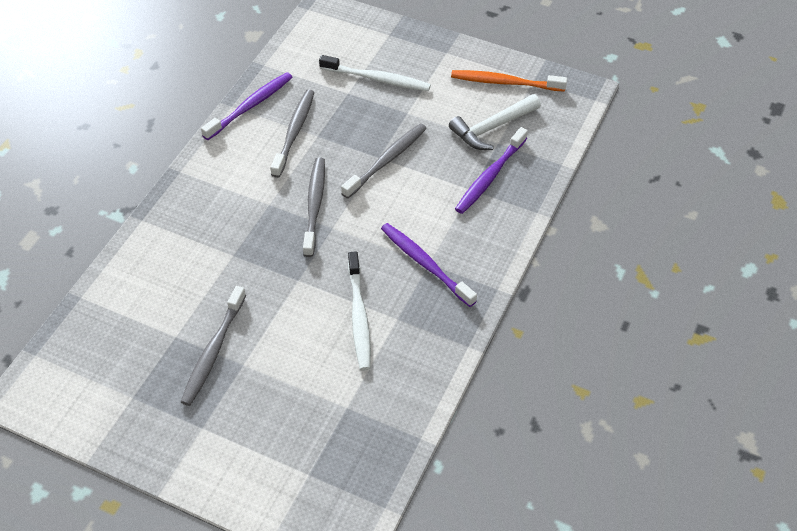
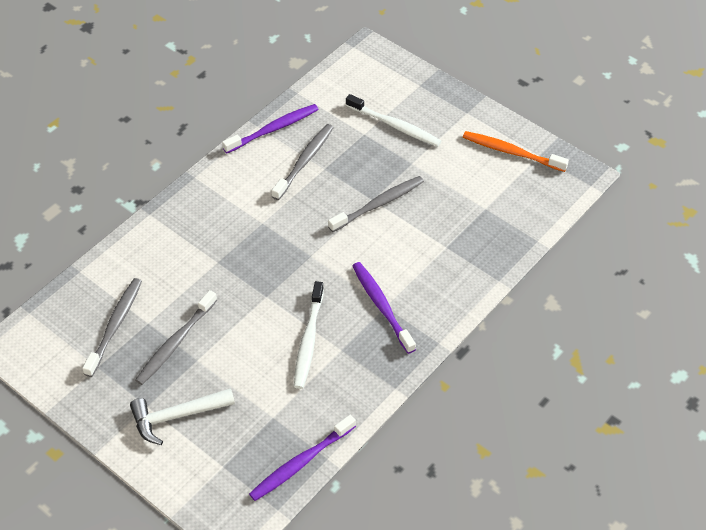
camera: 15 degrees right, 0 degrees up
(314, 205) = (301, 232): grey toothbrush -> grey toothbrush (115, 326)
(490, 176) = (467, 238): purple toothbrush -> purple toothbrush (301, 463)
(492, 128) = (485, 193): white hammer -> white hammer (177, 416)

